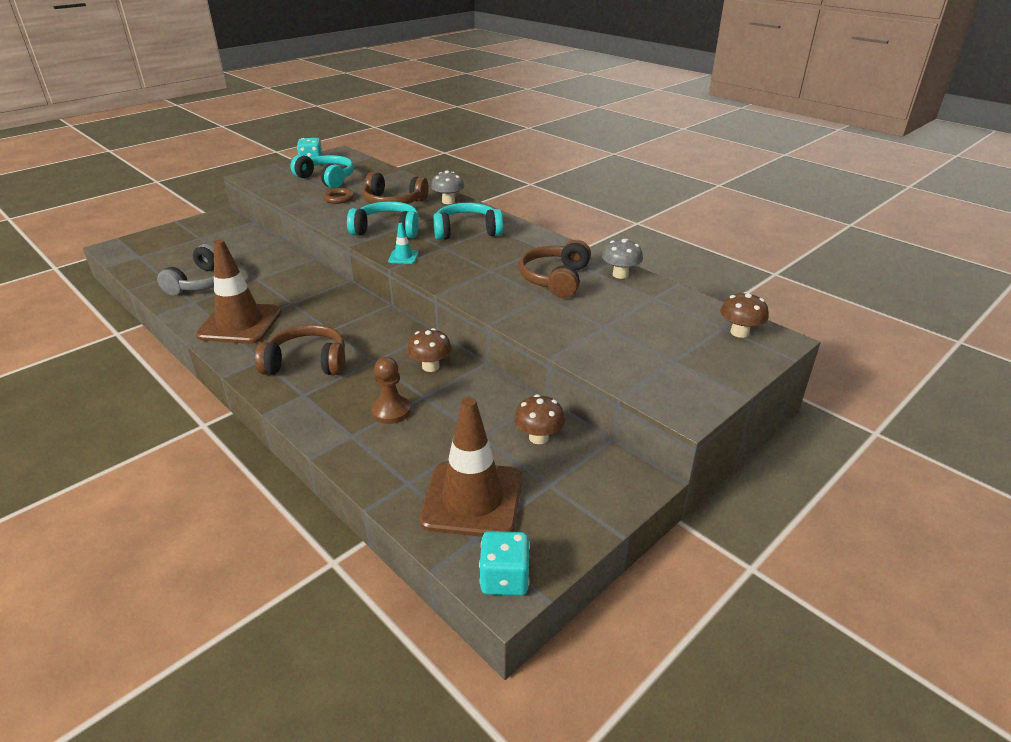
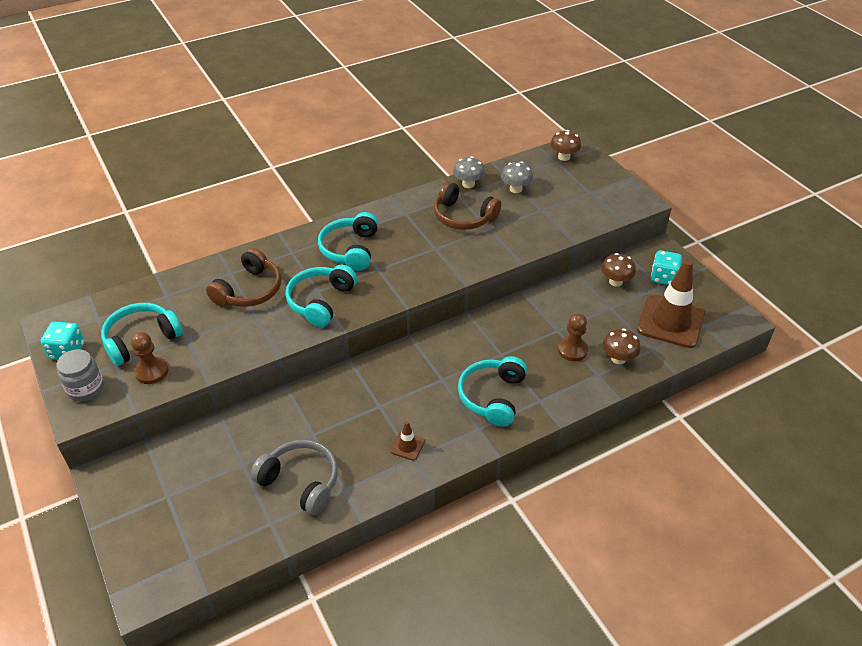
camera: 75 degrees left, 10 degrees up
(240, 324) = (407, 446): brown traffic cone -> brown traffic cone, size x0.42
(274, 173) = (86, 389): none -> grey jar
(292, 188) = (151, 371): none -> brown pawn
(307, 363) = (492, 397): brown headphones -> turquoise headphones
(339, 198) = (213, 332): brown ring -> none
(403, 257) = (387, 296): turquoise traffic cone -> none
(430, 366) = (519, 322): brown mushroom -> brown mushroom (618, 358)
(448, 201) = (271, 251): grey mushroom -> grey mushroom (515, 189)
(504, 578) = (734, 318): turquoise dice -> turquoise dice (663, 277)

